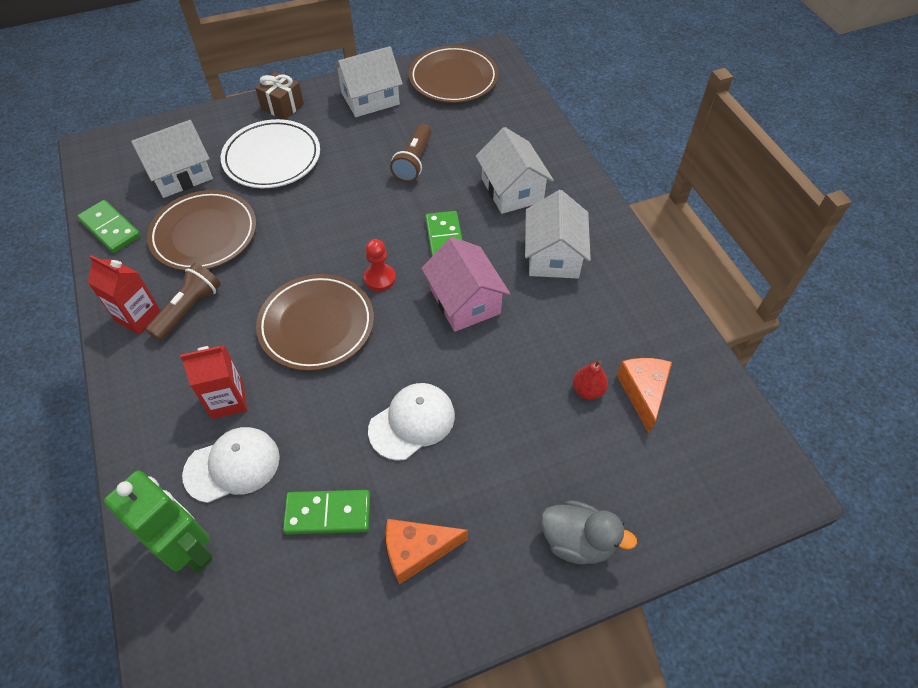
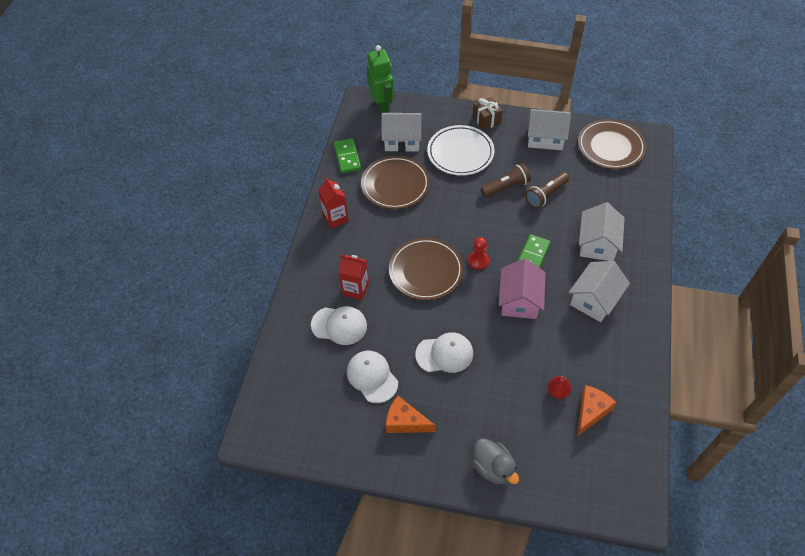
camera: 35 degrees right, 0 degrees up
(188, 309) = (363, 226): brown flashlight -> brown flashlight (506, 187)
(188, 548) = (297, 355): green robot -> green robot (382, 106)
(328, 513) = (372, 377): green domino -> white cap

